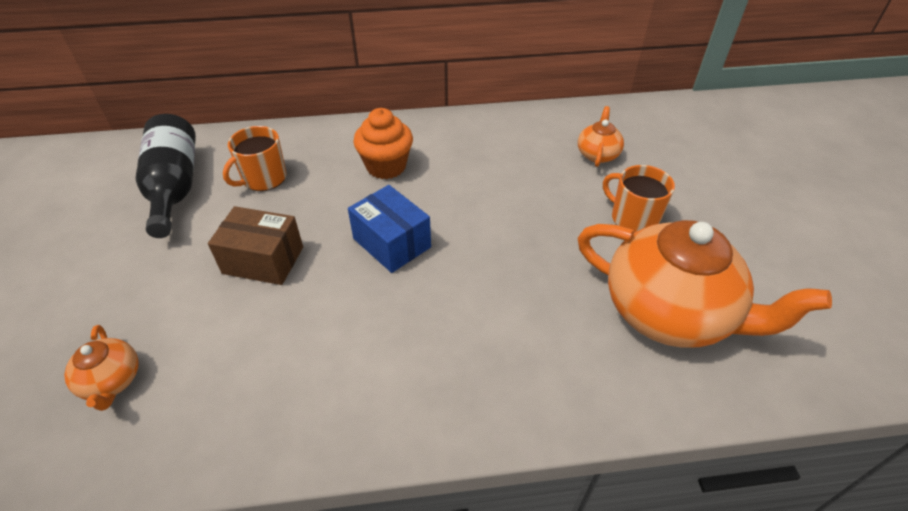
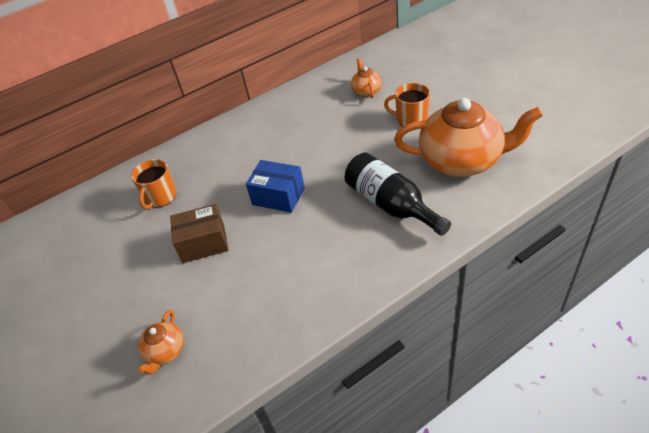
camera: 20 degrees left, 0 degrees up
(112, 381) = (165, 351): orange teapot -> orange teapot turned 60 degrees clockwise
(174, 187) = (100, 230): black bottle -> black bottle (391, 204)
(386, 166) = (239, 154): orange cupcake -> none

